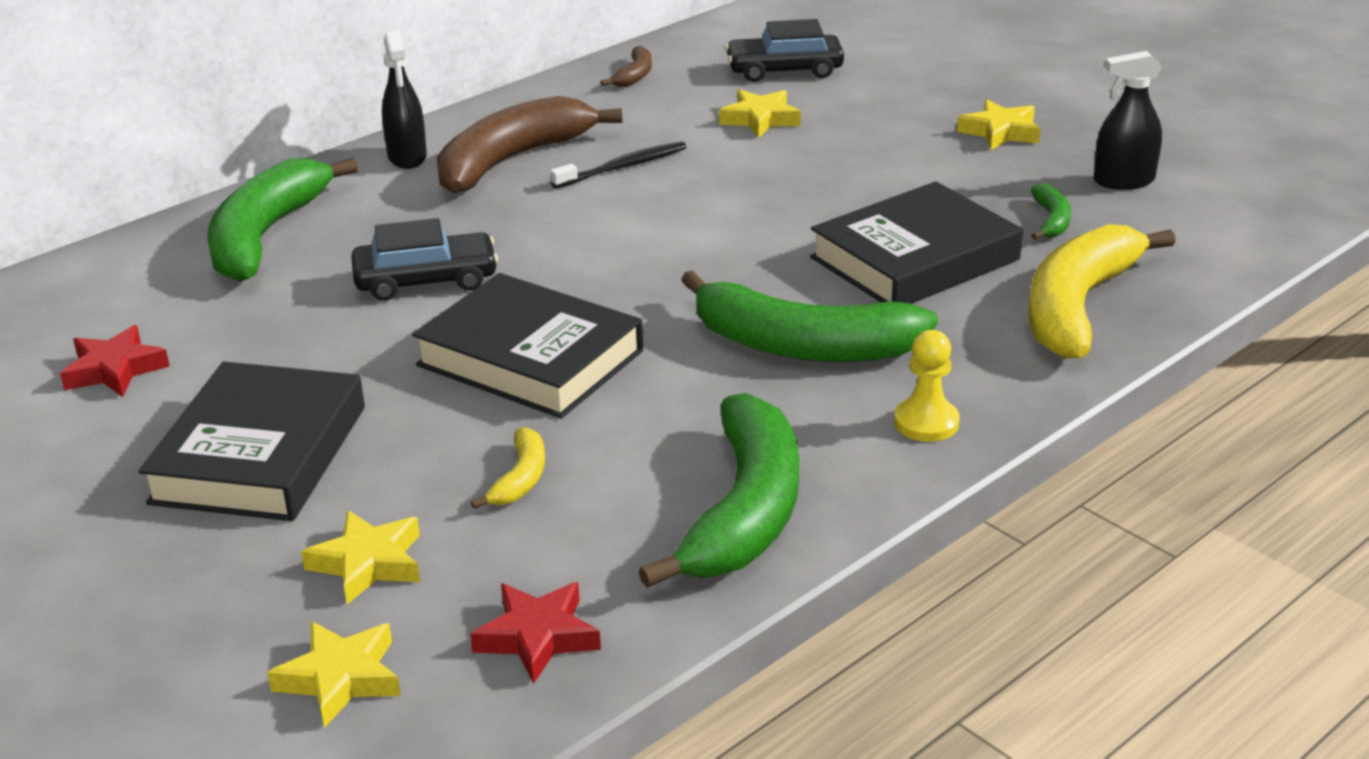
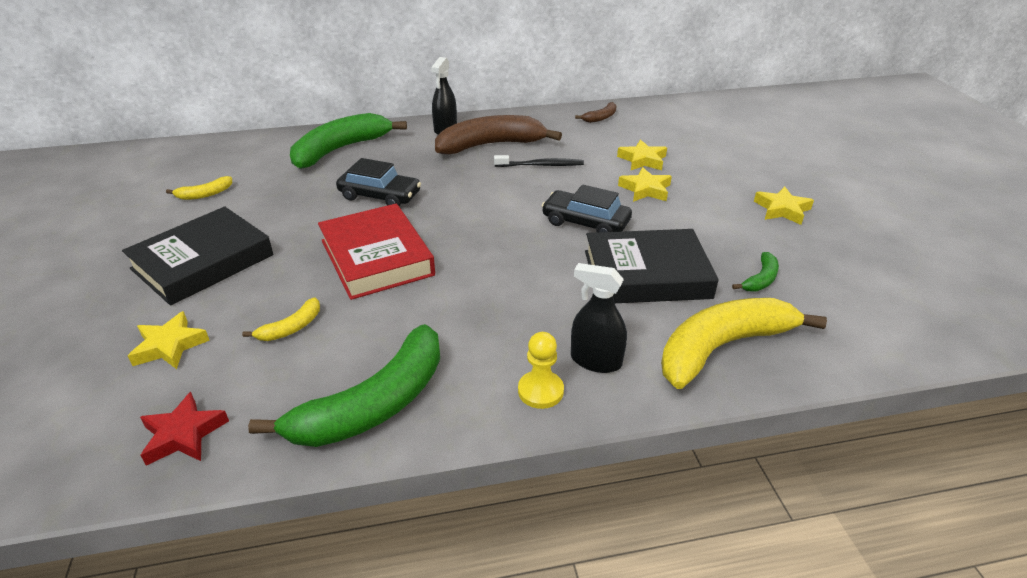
camera: 30 degrees right, 5 degrees up
(115, 369) = (205, 194): red star -> yellow banana
(341, 678) = (76, 410): yellow star -> yellow star (645, 189)
(530, 358) = (376, 257): black book -> red book
(784, 70) = (685, 136): black car -> black car (585, 222)
(803, 345) = (523, 306): green banana -> none
(1123, 181) = (838, 268): black spray bottle -> black spray bottle (595, 361)

